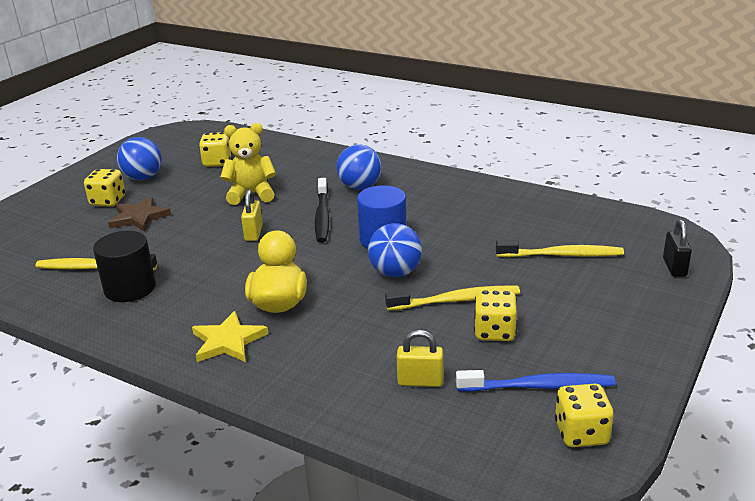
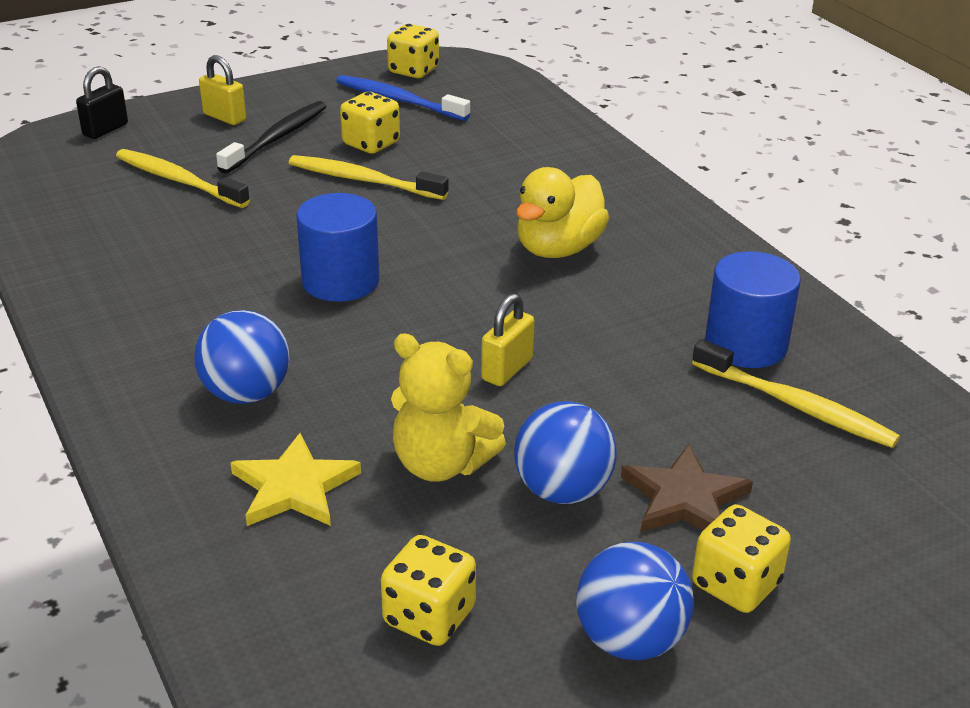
camera: 150 degrees left, 5 degrees up
(130, 288) = (746, 344): black cylinder -> blue cylinder
(228, 341) = (648, 229): yellow star -> yellow star (294, 487)
(322, 216) = (374, 357): black toothbrush -> black toothbrush (277, 138)
(395, 273) = (384, 232): blue ball -> blue ball (562, 490)
(420, 381) = (490, 134): yellow padlock -> yellow padlock (224, 117)

